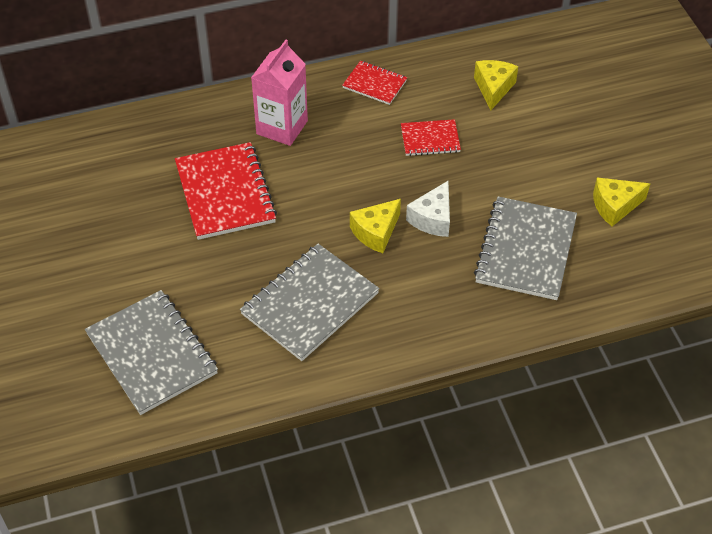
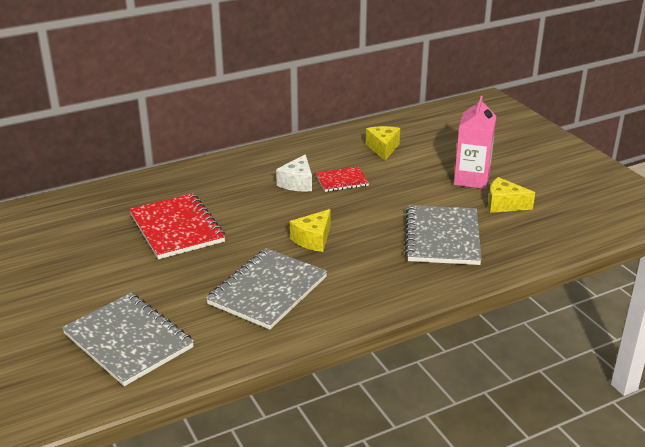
camera: 10 degrees left, 20 degrees down
(282, 127) = (217, 185): pink carton -> pink carton (471, 179)
(374, 84) = (287, 154): red notebook -> none
(432, 219) = (358, 226): white cheese -> white cheese (297, 183)
(615, 206) = (504, 205): yellow cheese -> yellow cheese turned 45 degrees clockwise

